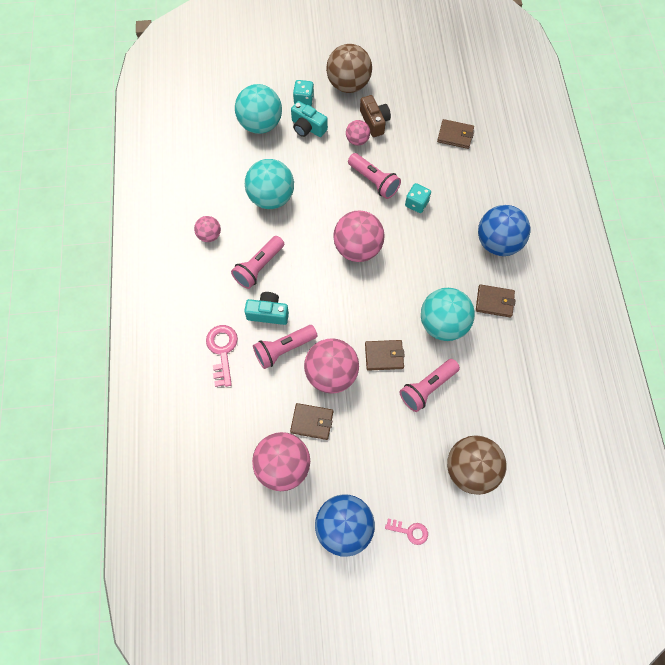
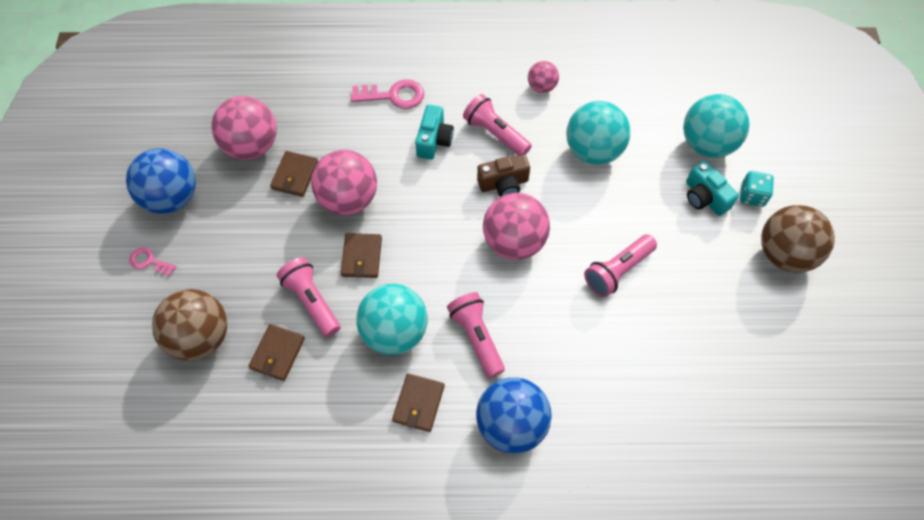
camera: 95 degrees right, 5 degrees down
(284, 349) = (386, 153): pink flashlight -> pink flashlight (476, 337)
(307, 127) = (704, 197): turquoise camera -> turquoise camera turned 75 degrees counterclockwise
(357, 140) = (686, 256): pink ball -> none
(374, 121) = (719, 282): brown camera -> brown camera (503, 184)
(410, 531) = (149, 261): pink key -> pink key turned 90 degrees clockwise
(416, 203) = (580, 321): turquoise dice -> none
(455, 135) = (700, 391): brown wallet -> brown wallet (277, 353)

